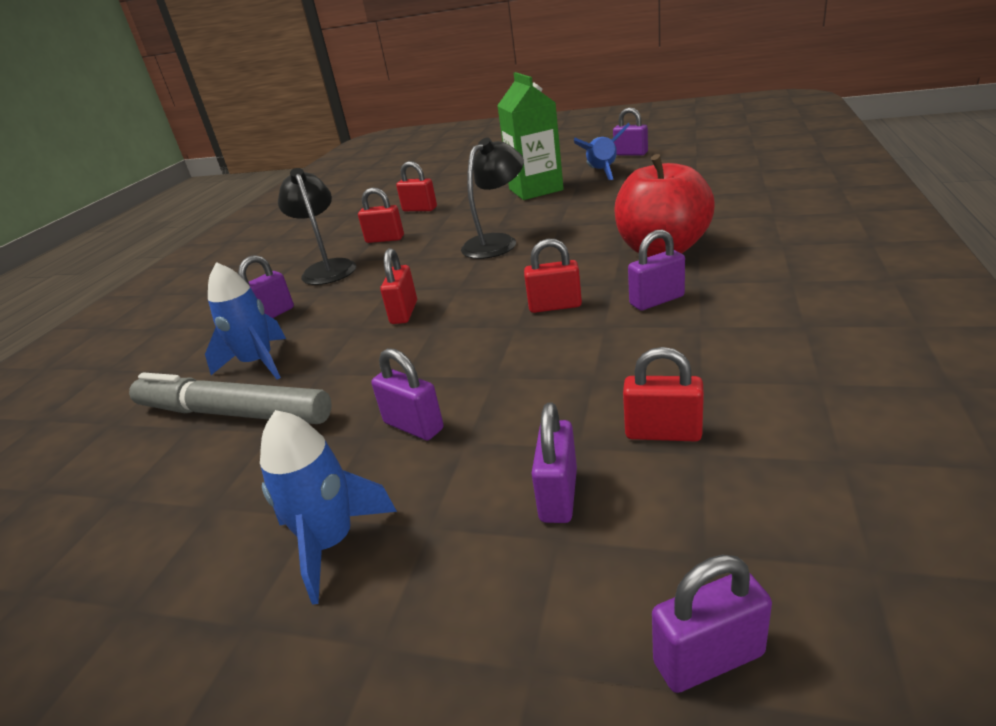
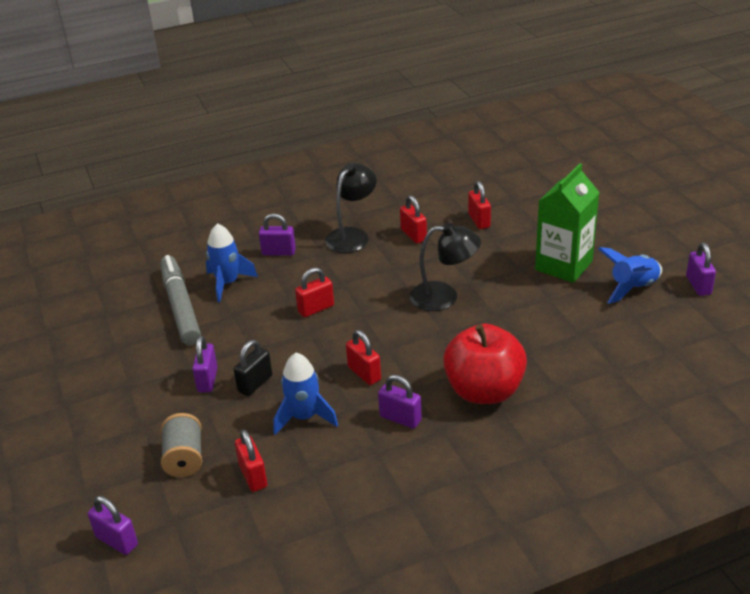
camera: 50 degrees right, 5 degrees up
(331, 543) = (116, 401): blue rocket -> blue rocket (304, 417)
(475, 386) = (255, 384): none -> black padlock
(558, 495) = (184, 458): purple padlock -> grey spool

